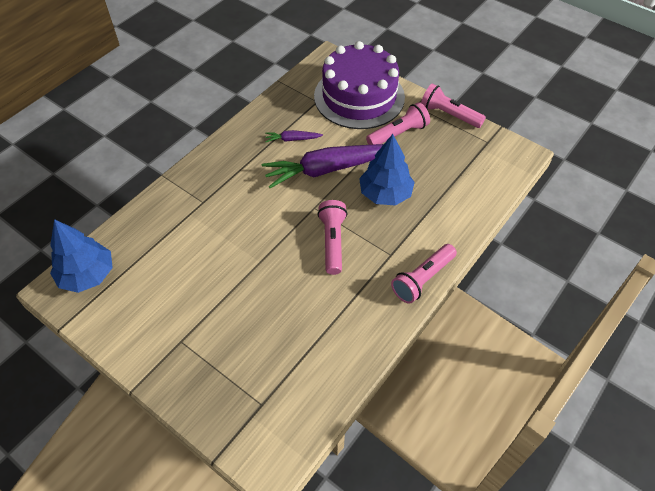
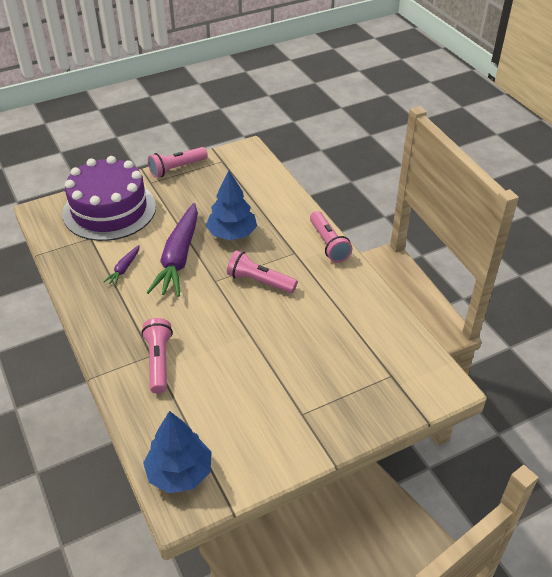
camera: 65 degrees left, 10 degrees down
(398, 134) = (173, 203): pink flashlight -> pink flashlight (158, 362)

